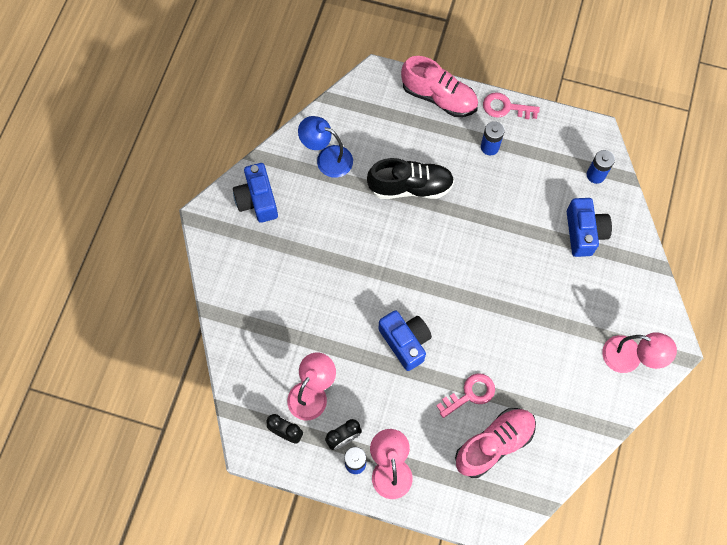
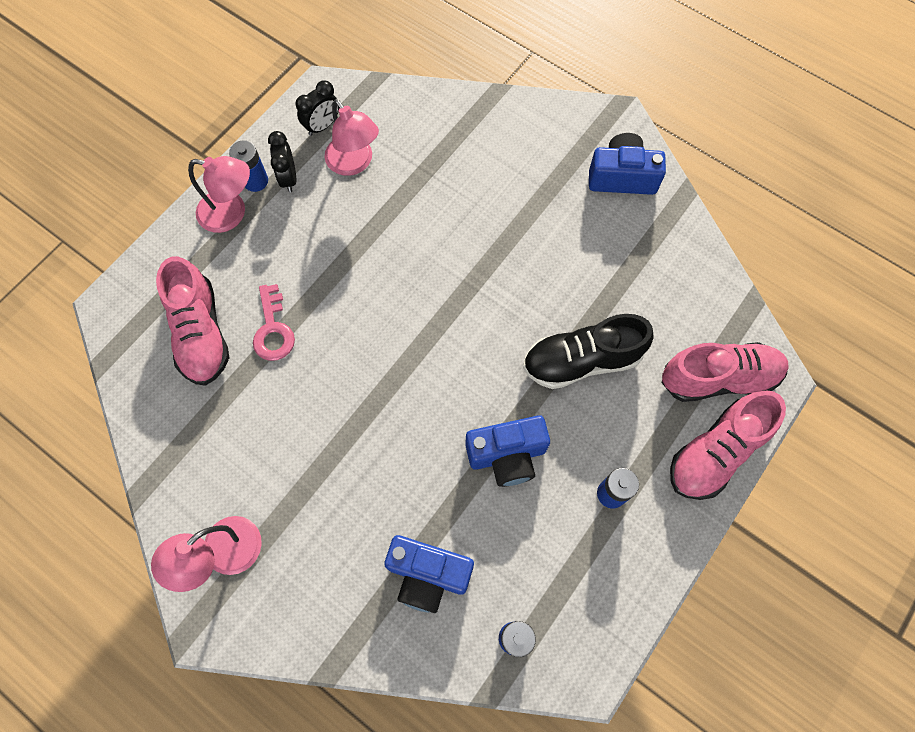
camera: 110 degrees right, 0 degrees up
(327, 158) = (657, 272): blue lamp -> none
(390, 106) = (718, 378): none -> pink shoe
(405, 342) = (371, 280): blue camera -> blue camera (507, 455)
(410, 187) = (581, 361): black shoe -> black shoe turned 60 degrees clockwise
(505, 107) = (672, 545): pink key -> none

